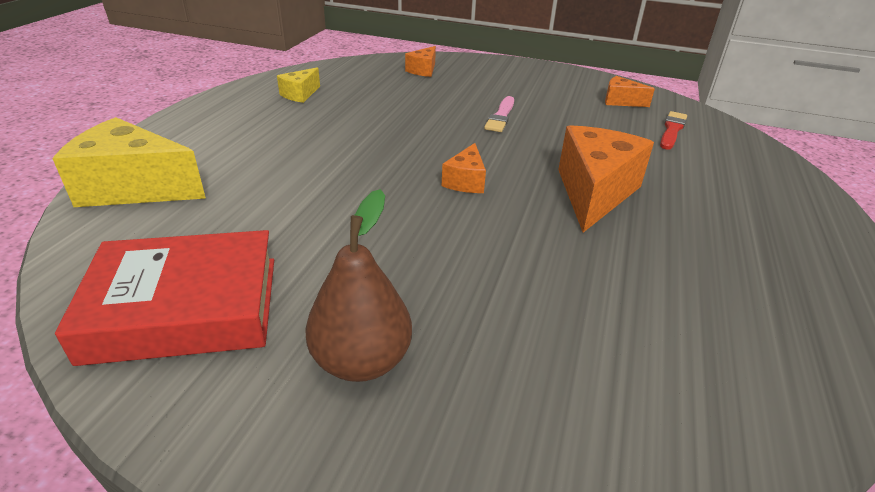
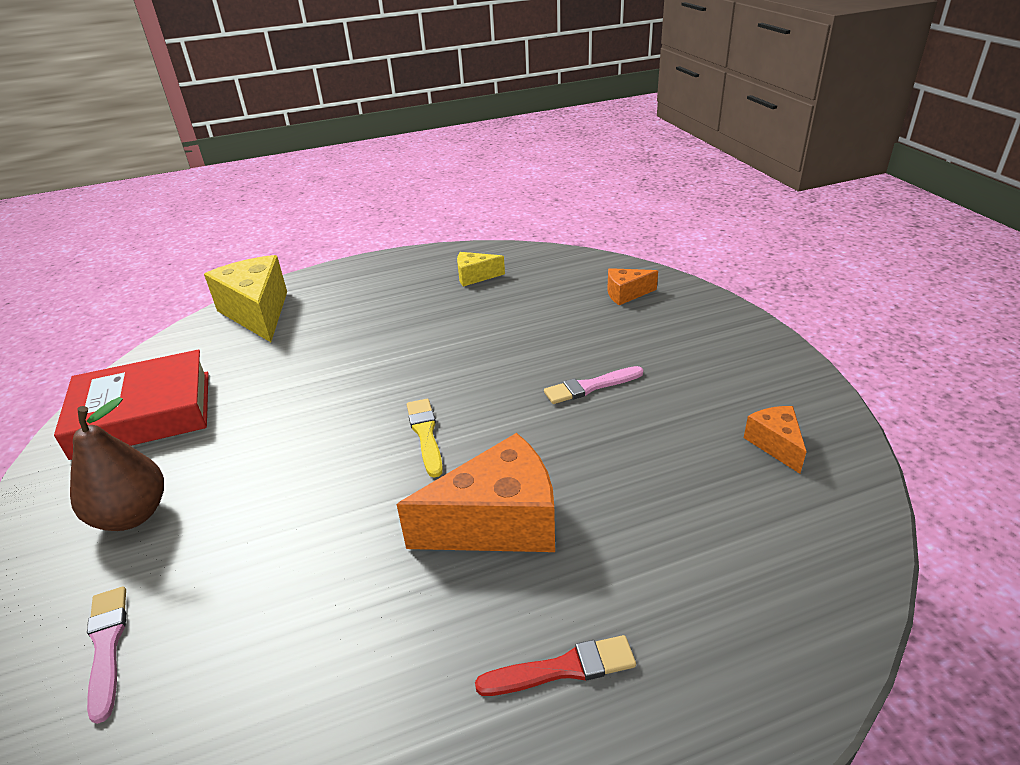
camera: 55 degrees right, 0 degrees up
(184, 308) = (143, 414): red book -> red book turned 60 degrees counterclockwise
(466, 181) = (425, 434): orange cheese -> yellow brush
(546, 426) = (107, 646): none -> pink brush
(672, 130) = (755, 520): red brush -> red brush (563, 668)

